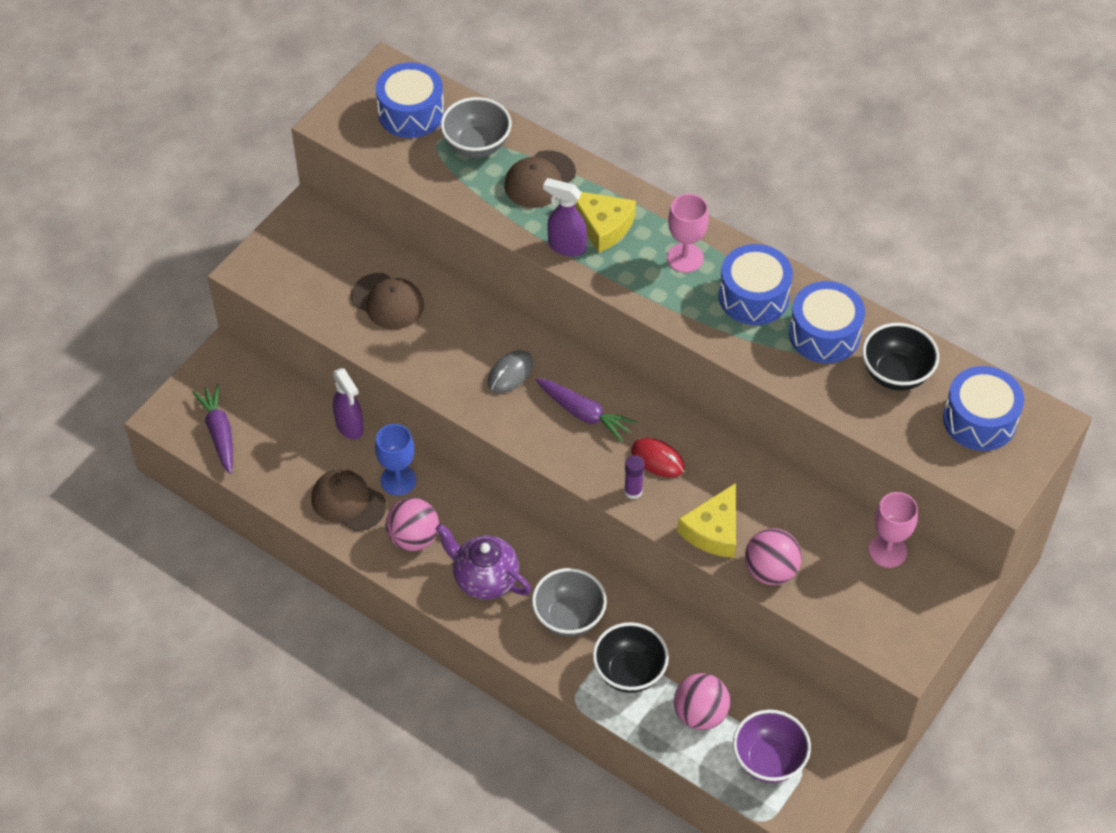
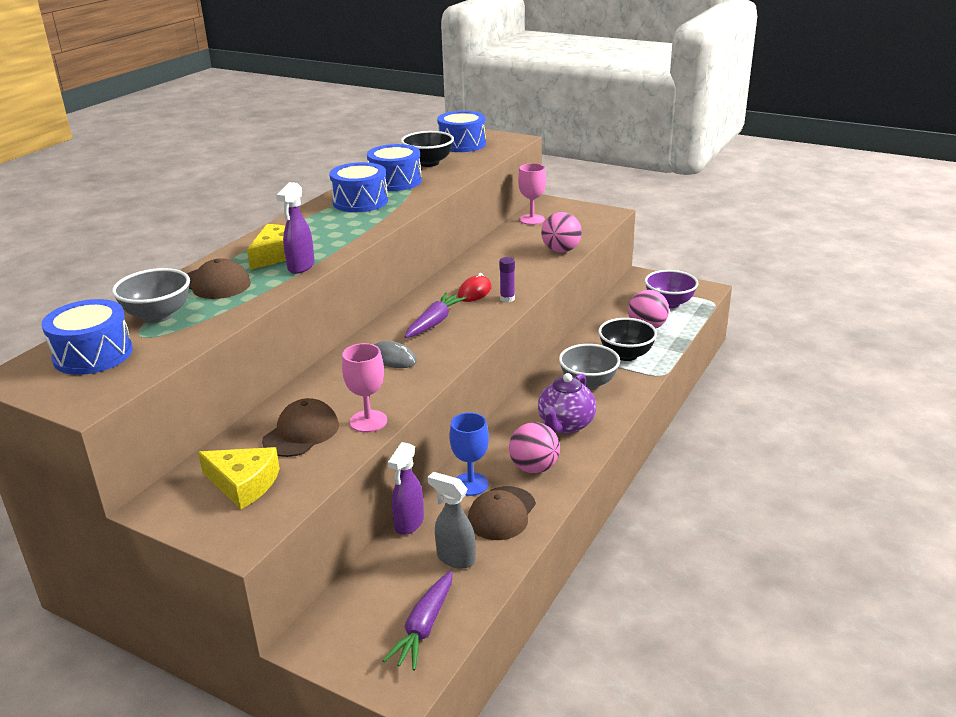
camera: 95 degrees left, 25 degrees down
(219, 433) = (424, 627): purple carrot -> purple carrot turned 45 degrees counterclockwise
(295, 460) = (455, 558): none -> grey spray bottle
(350, 427) = (409, 524): purple spray bottle -> purple spray bottle turned 150 degrees clockwise
(685, 258) = (319, 224): pink goblet -> pink goblet (368, 421)
(713, 530) = (534, 269): yellow cheese -> yellow cheese (243, 484)

